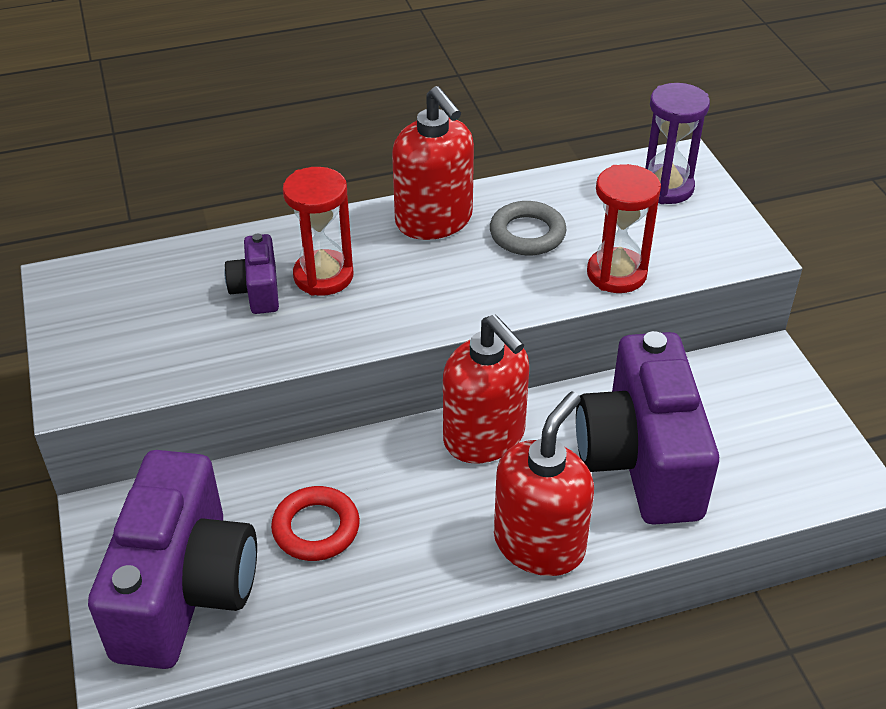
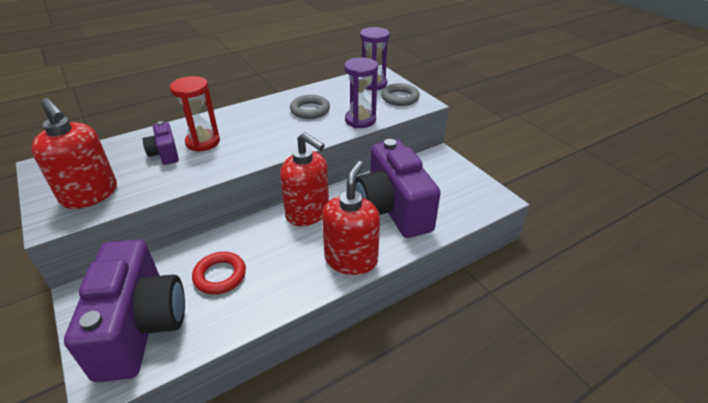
camera: 15 degrees left, 5 degrees down
(434, 221) = (260, 111): red soap dispenser -> red soap dispenser (90, 194)
(616, 274) = (360, 120): red hourglass -> purple hourglass
(709, 231) = (400, 98): none -> grey ring

